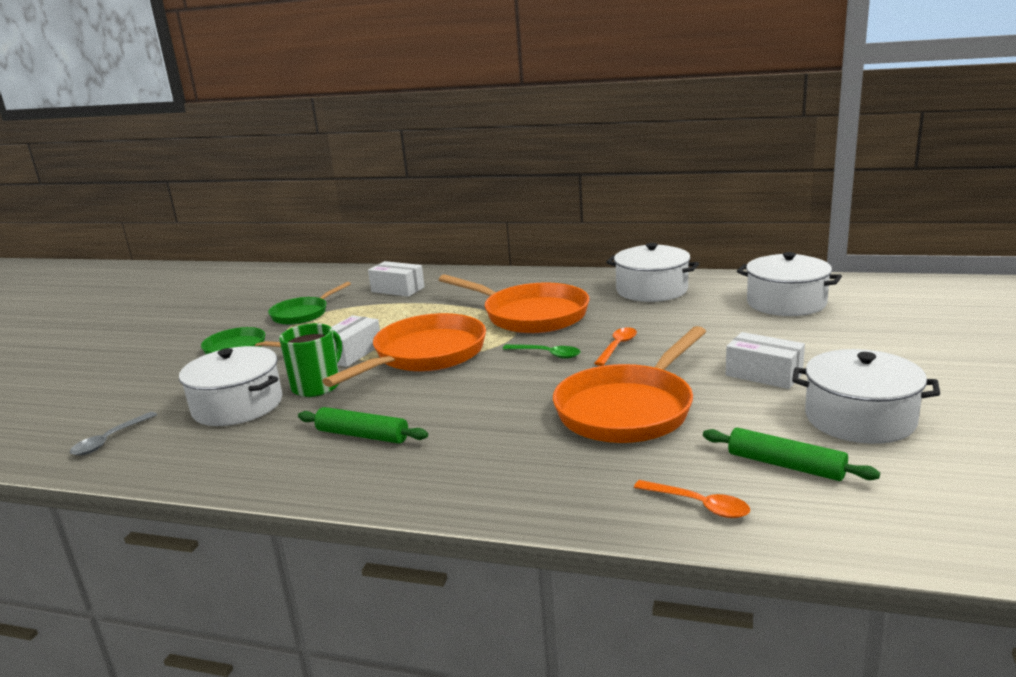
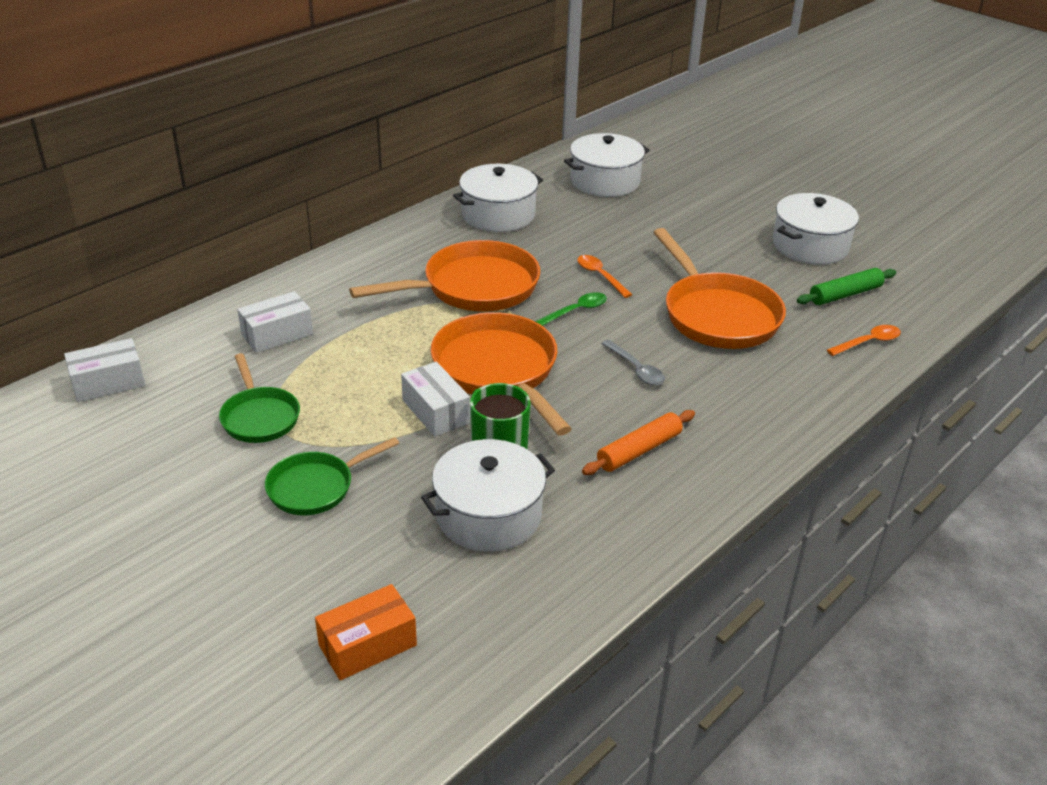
camera: 65 degrees left, 15 degrees up
(83, 411) = (367, 645): none -> orange box
(110, 440) = (482, 625): grey spoon -> grey spoon (636, 369)
(362, 435) = (639, 450): green rolling pin -> orange rolling pin
(763, 374) = (717, 245): white box -> white box (108, 383)

